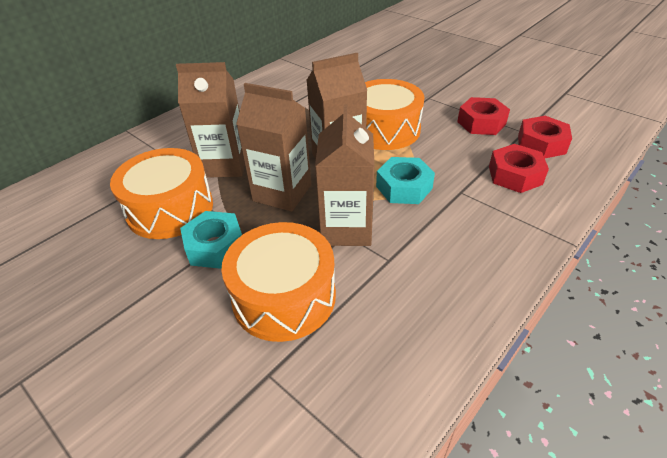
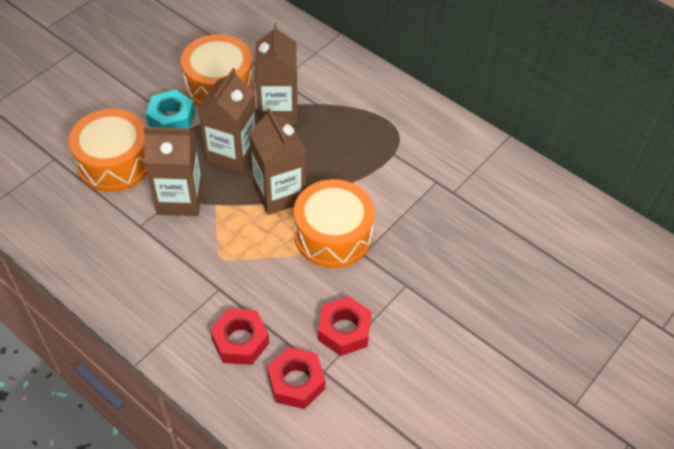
camera: 85 degrees right, 10 degrees up
(404, 187) = (230, 244): turquoise nut -> none

